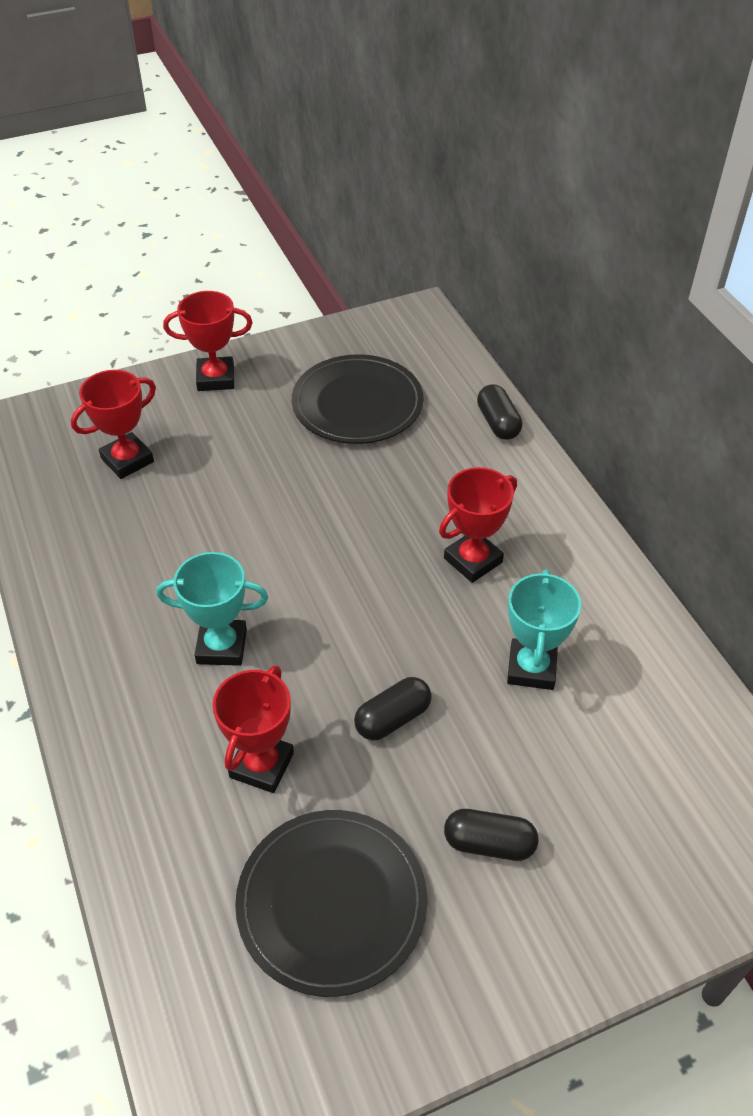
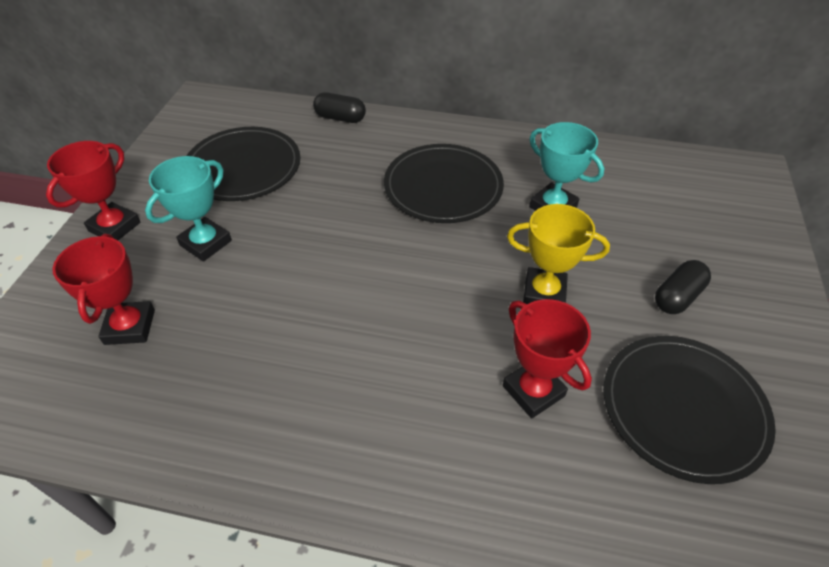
camera: 55 degrees left, 0 degrees up
(221, 646) = (397, 360): turquoise trophy -> turquoise trophy (206, 243)
(393, 718) = (544, 293): black capsule -> yellow trophy
(473, 560) = (443, 187): red trophy -> black plate

